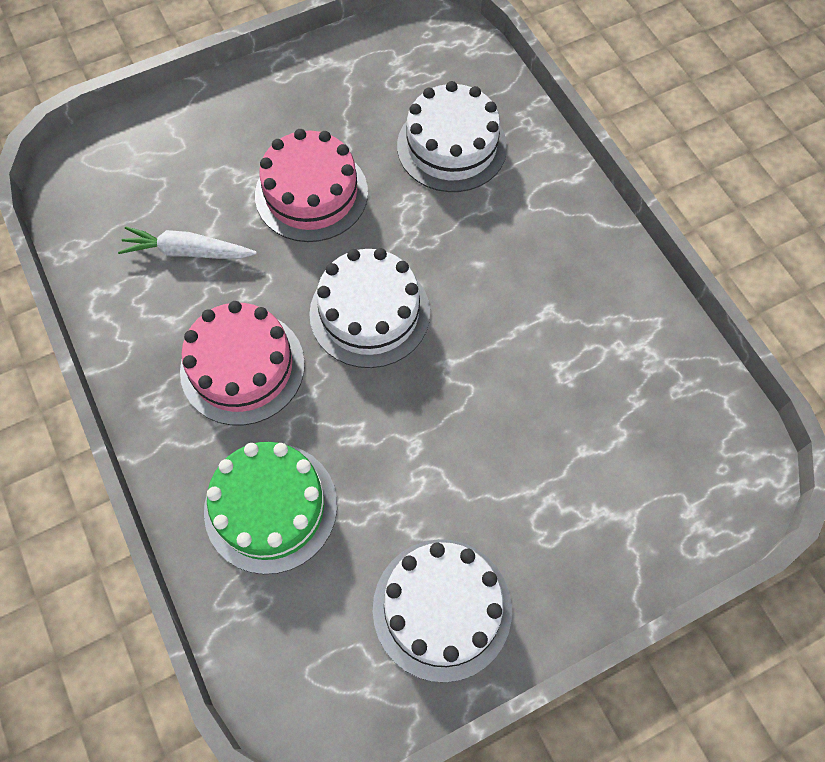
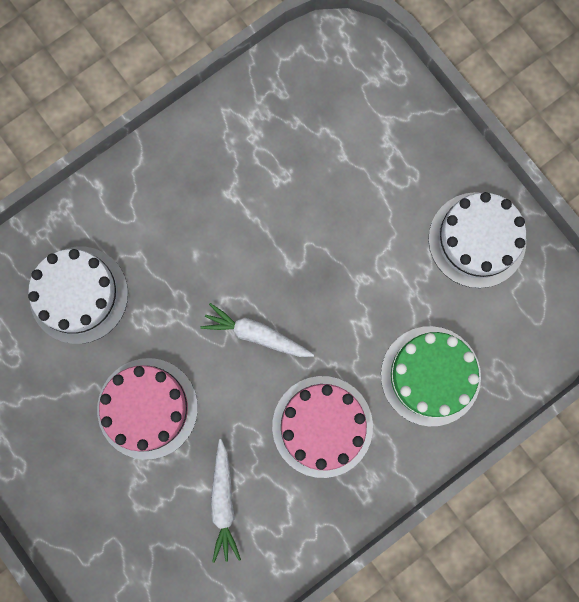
camera: 100 degrees left, 15 degrees up
(370, 313) = (256, 334): white cake -> white carrot

